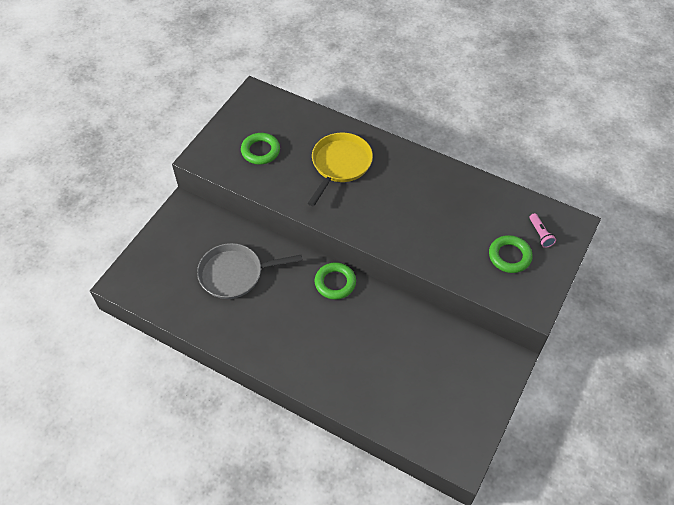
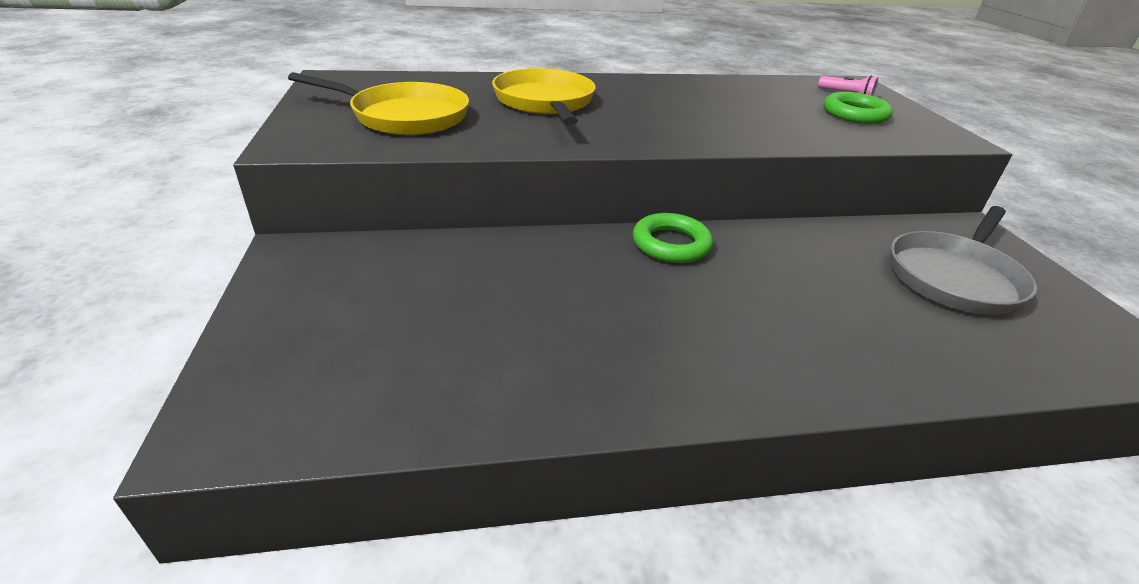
camera: 40 degrees left, 20 degrees down
(235, 274) = (495, 299): grey pan -> grey pan (954, 277)
(260, 151) = (404, 116): green ring -> yellow pan

